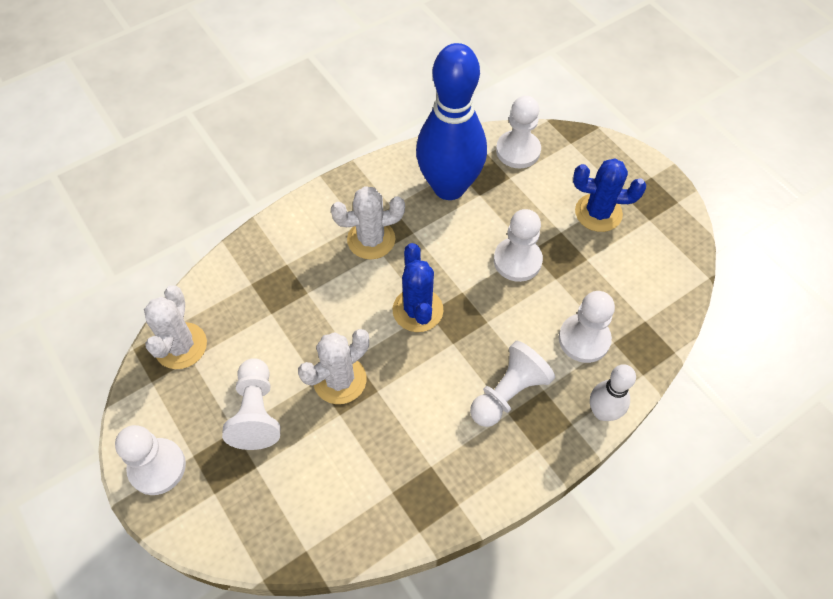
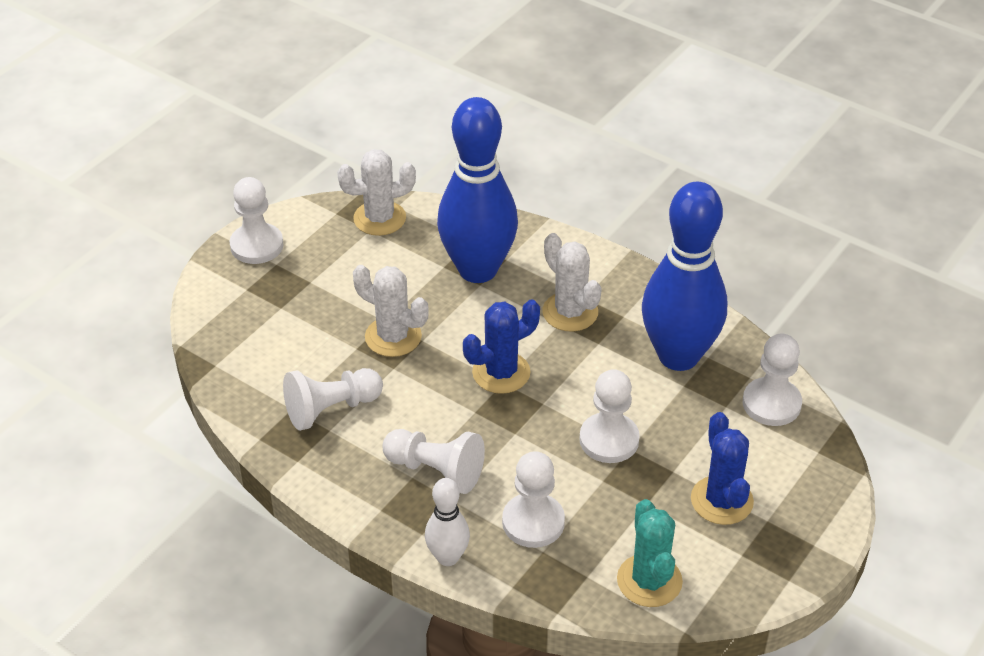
camera: 70 degrees right, 15 degrees down
(256, 412) = (334, 290): white pawn -> white pawn (331, 409)
(289, 288) = (478, 270): none -> blue bowling pin
(659, 283) = (649, 581): none -> turquoise cactus

